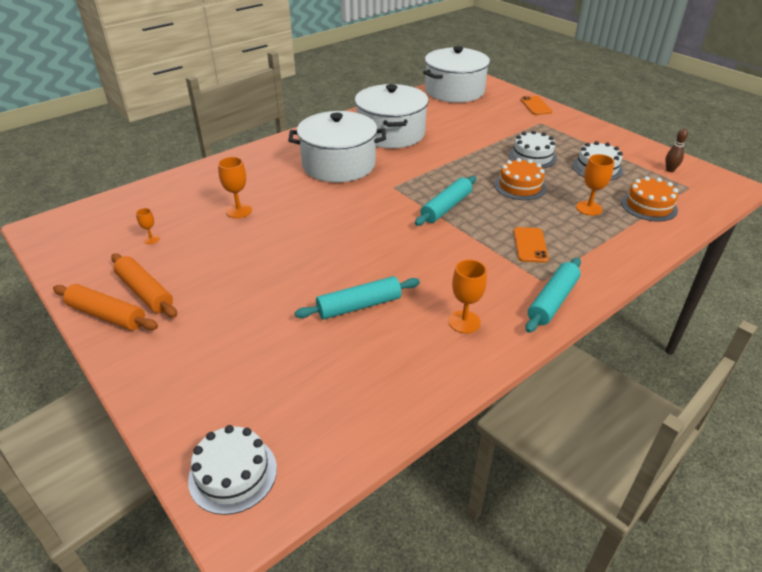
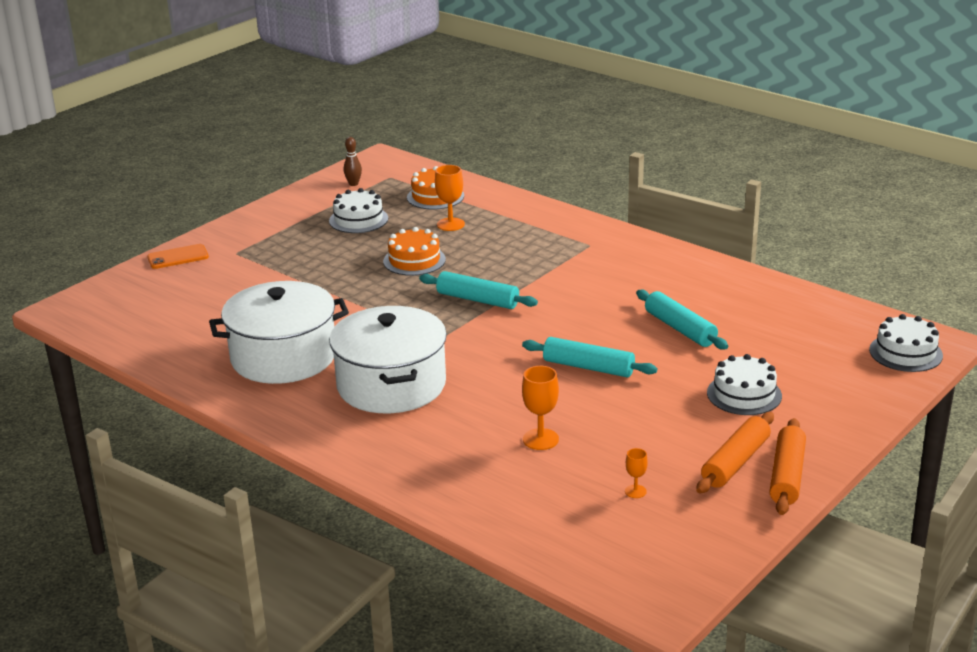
camera: 100 degrees left, 10 degrees down
(454, 91) = (119, 320): white pot -> none
(464, 322) = (671, 276): orange goblet -> none
(530, 245) = (534, 252): orange phone -> none
(532, 157) = (337, 255): white cake -> white cake (744, 394)
(552, 301) = (619, 240): turquoise rolling pin -> turquoise rolling pin (588, 367)

